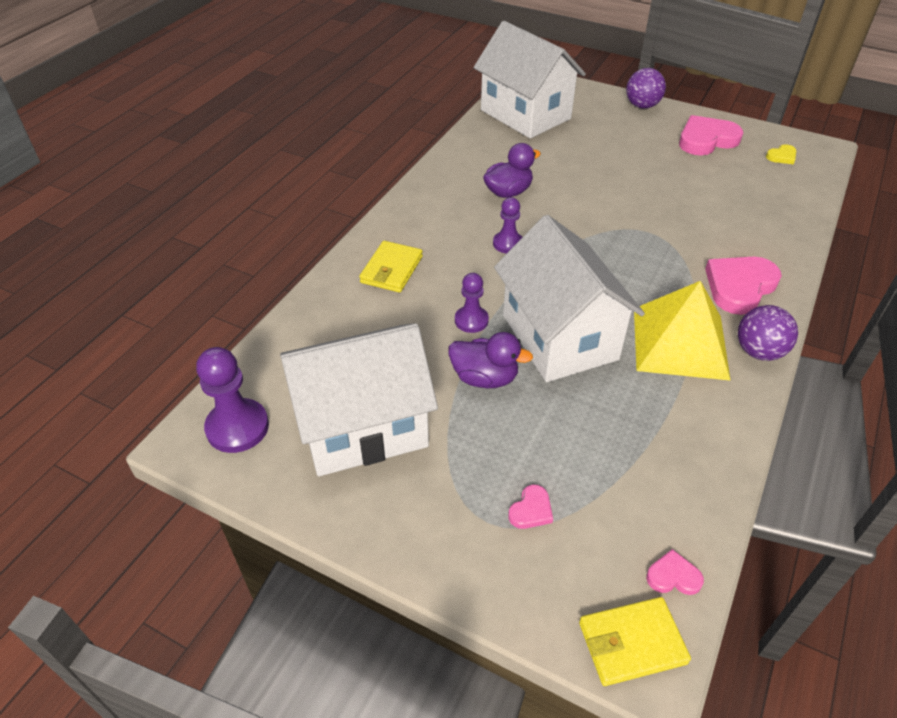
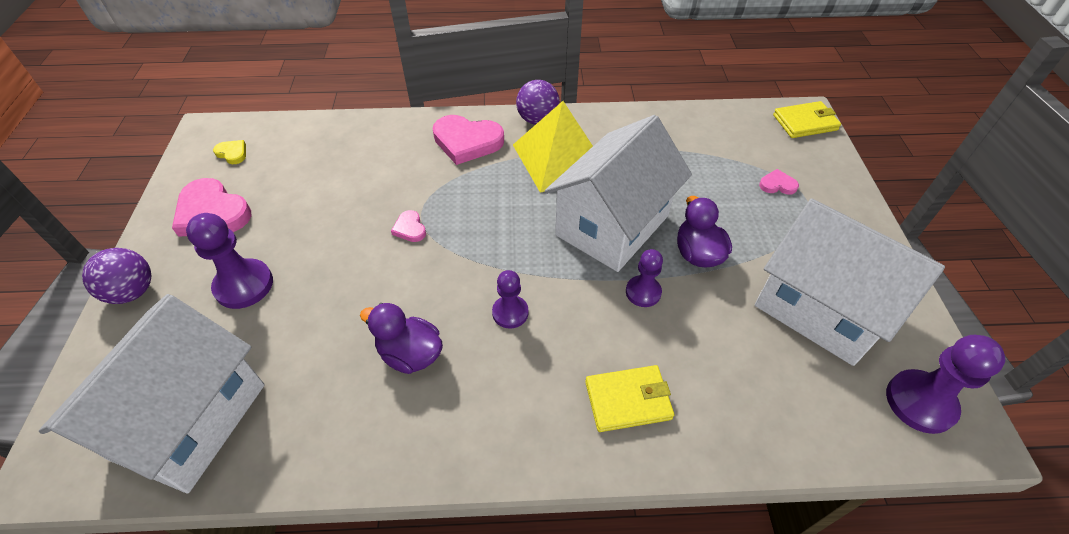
camera: 120 degrees left, 5 degrees up
(620, 142) = (244, 285): none -> purple pawn
(632, 643) = (805, 123): yellow wallet -> yellow wallet turned 60 degrees counterclockwise
(673, 576) = (751, 118): pink heart -> pink heart (410, 228)

